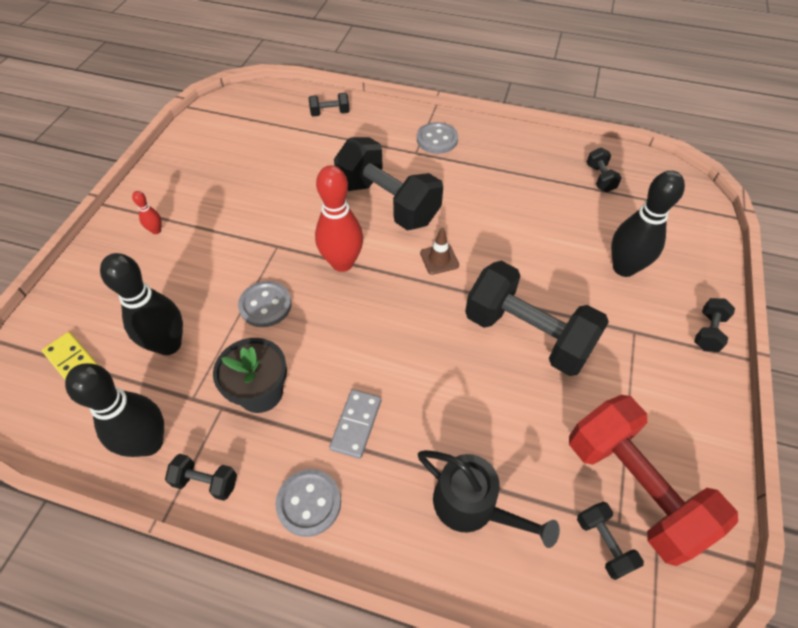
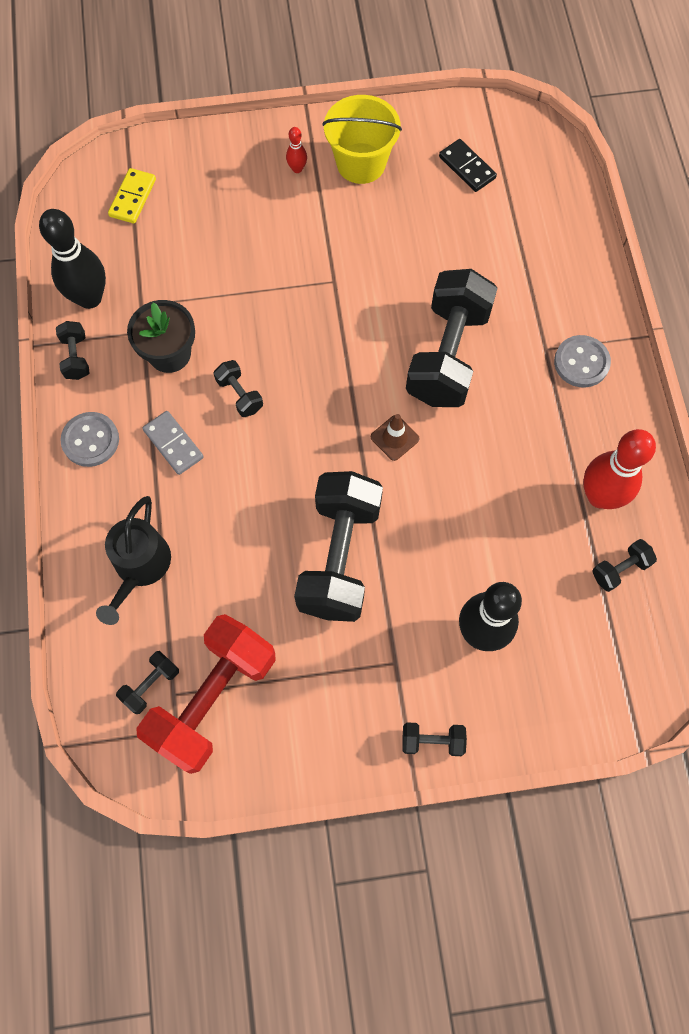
camera: 65 degrees right, 15 degrees up
(169, 344) = (181, 257): black bowling pin -> none
(187, 191) = (361, 163): none -> yellow bucket
(243, 137) = (467, 167): none -> black domino
(265, 305) = (259, 309): grey button -> none
(330, 113) = (558, 230): black dumbbell -> black dumbbell (239, 395)
(342, 263) = (342, 350): red bowling pin -> red bowling pin (600, 496)
(356, 424) = (173, 444): grey domino -> grey domino turned 60 degrees clockwise

